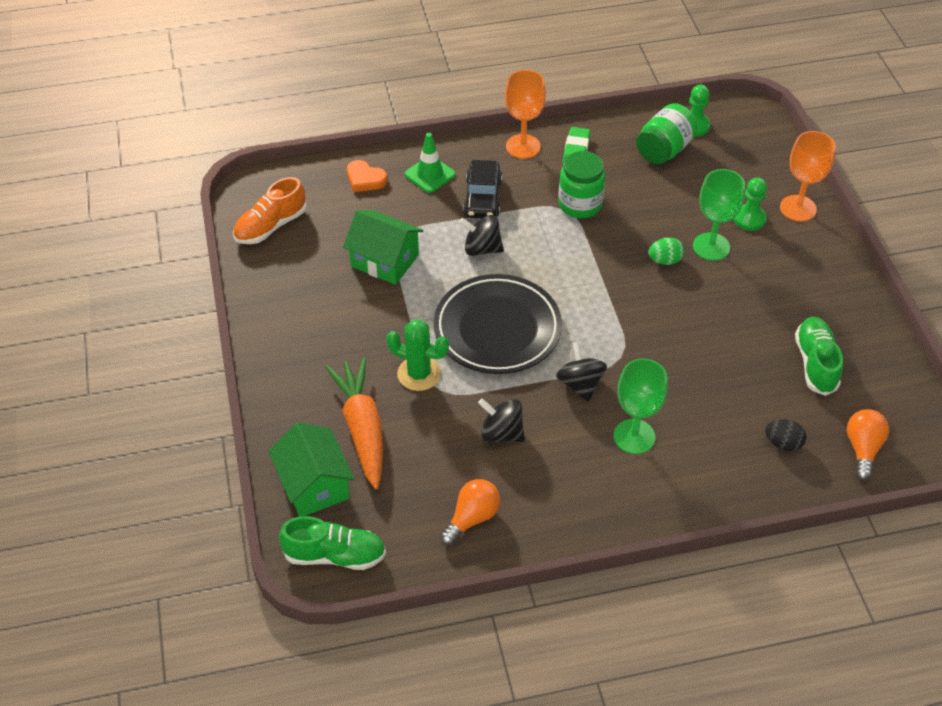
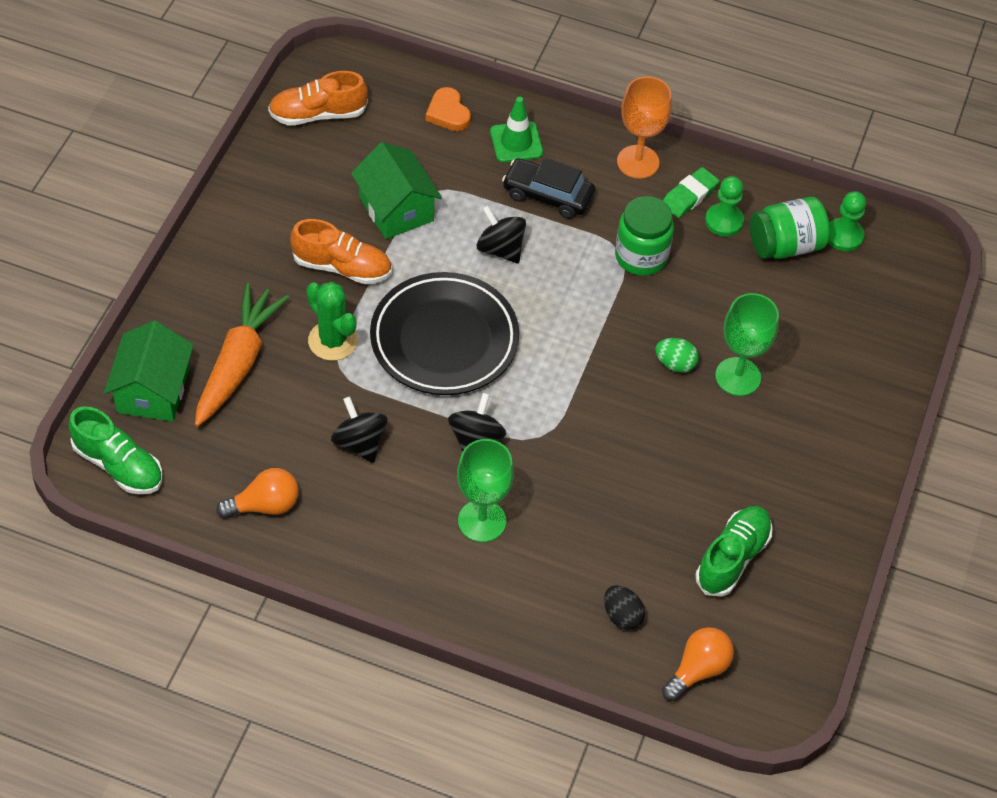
camera: 30 degrees right, 5 degrees up
(381, 320) = (342, 267): none -> orange shoe
(482, 198) = (548, 195): black car -> black car turned 75 degrees clockwise
(749, 219) = (807, 370): green pawn -> green pawn (724, 221)
(798, 208) = (872, 388): orange goblet -> none

